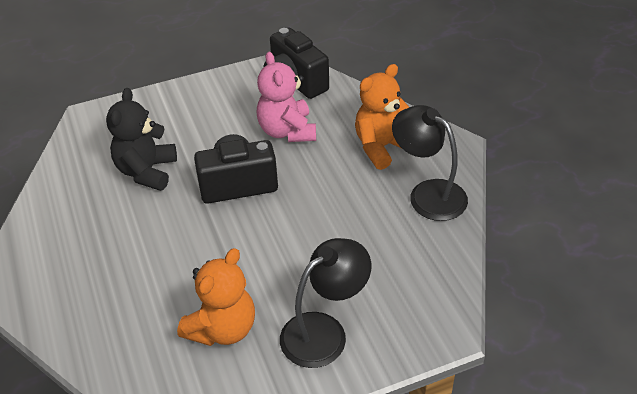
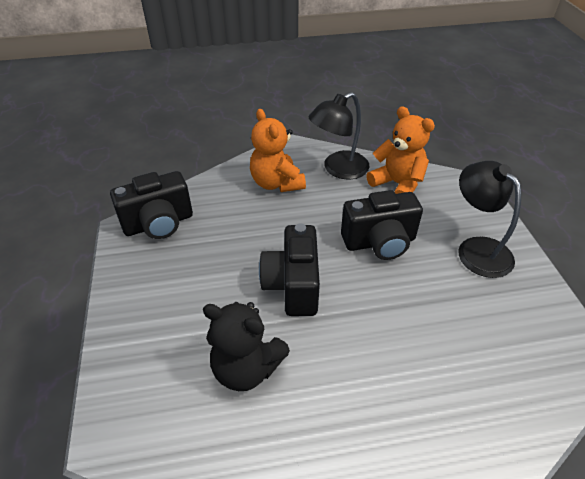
camera: 80 degrees left, 0 degrees up
(222, 328) = (477, 316): orange teddy bear -> orange teddy bear (397, 184)
(287, 131) = (230, 239): pink teddy bear -> none
(312, 242) = (379, 242): none -> black camera

